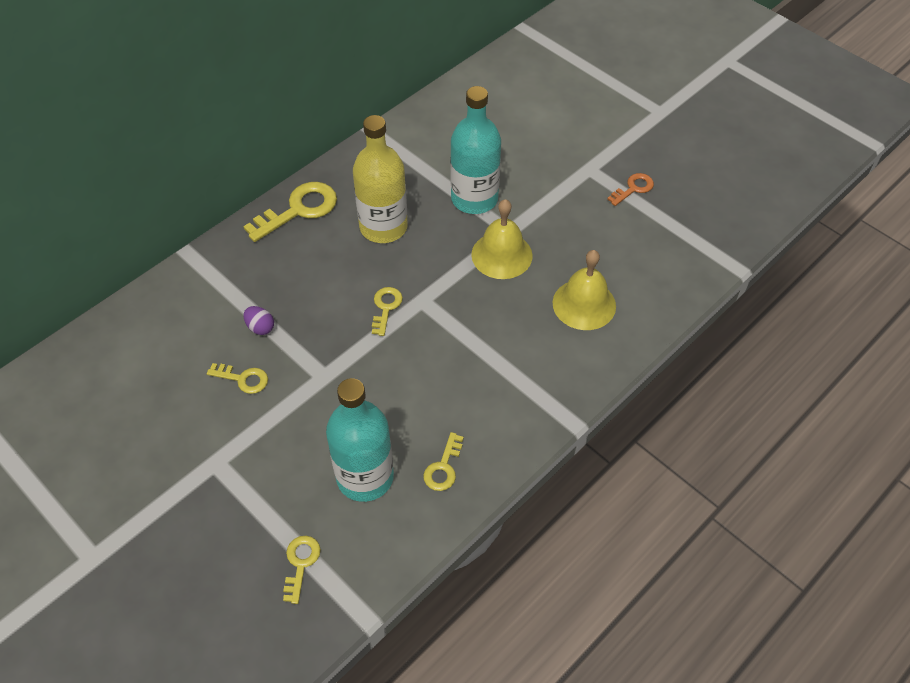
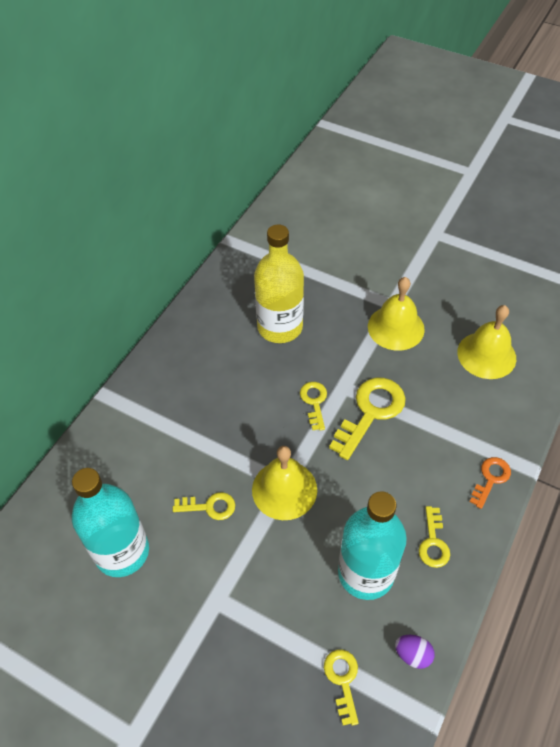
camera: 15 degrees left, 0 degrees up
(260, 327) = (205, 451): purple egg -> purple egg (412, 654)
(299, 209) = (195, 329): yellow key -> yellow key (370, 412)
(320, 381) = (284, 489): none -> yellow bell
(474, 199) = (349, 282): turquoise bottle -> turquoise bottle (122, 551)
(633, 188) = (480, 242): orange key -> orange key (490, 478)

